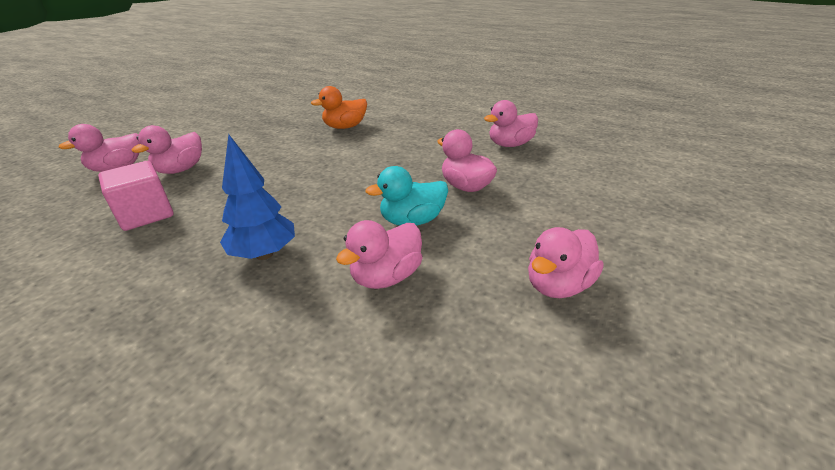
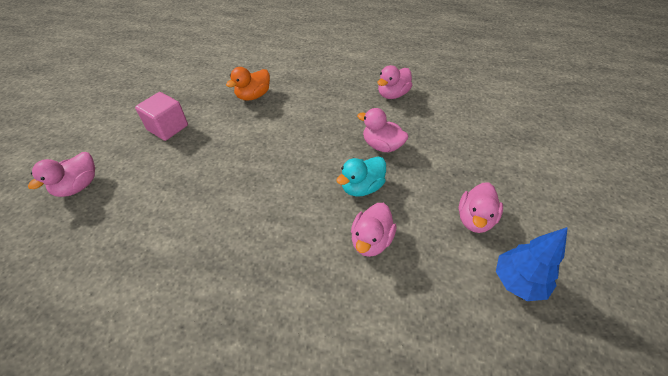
camera: 20 degrees left, 15 degrees up
(146, 214) = (150, 230): pink cube -> pink cube (167, 128)
(180, 170) = (141, 175): pink duck -> none
(264, 254) = (276, 244): blue tree -> blue tree (518, 282)

